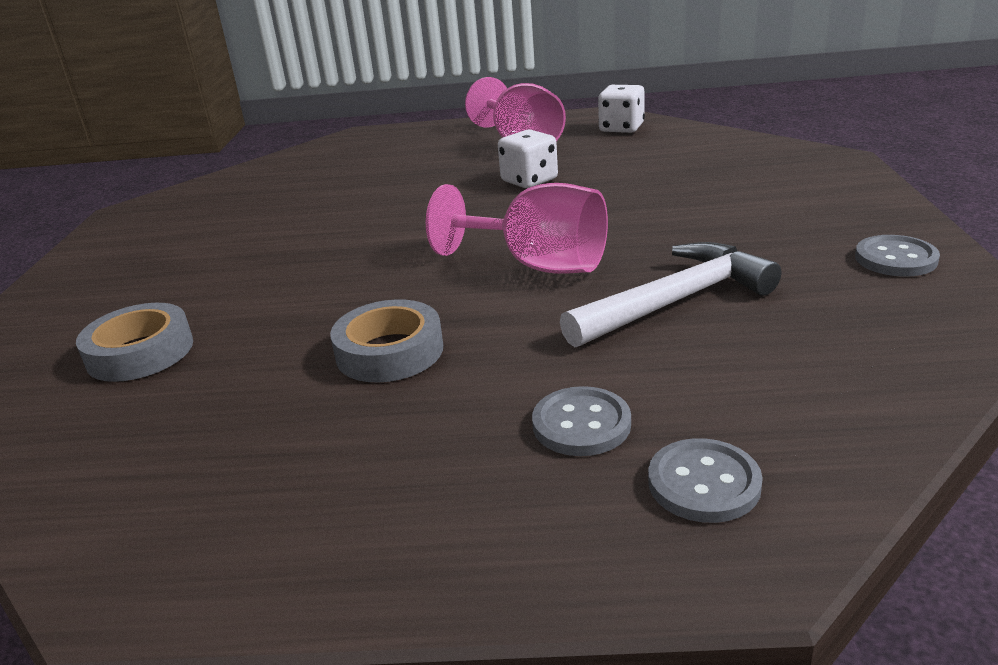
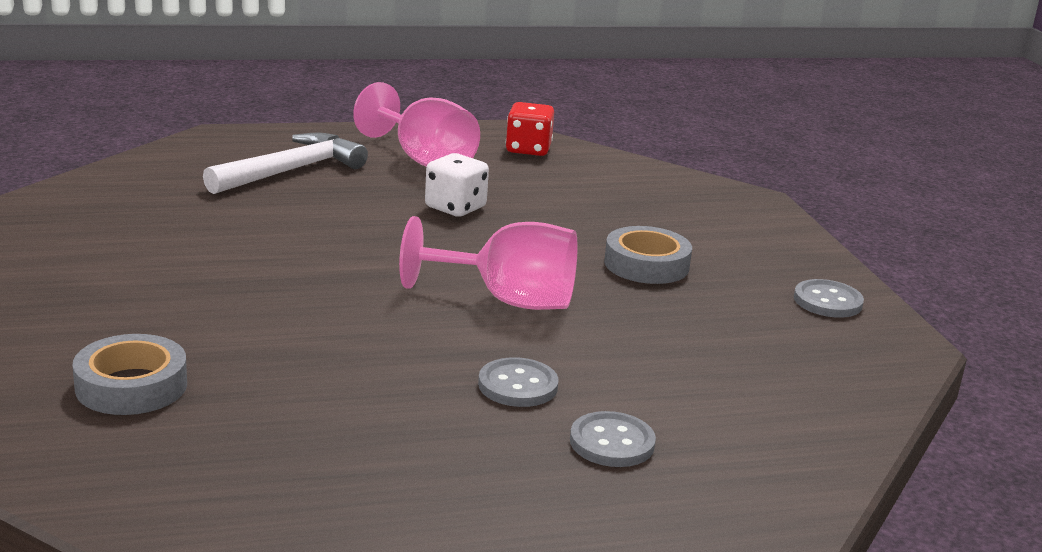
camera: 20 degrees left, 5 degrees down
(389, 351) = (403, 383): grey tape -> grey tape (646, 264)
(621, 128) = (528, 149): white dice -> red dice
(675, 301) = (652, 337): white hammer -> white hammer (291, 171)
(703, 483) = (726, 483): grey button -> grey button (518, 385)

